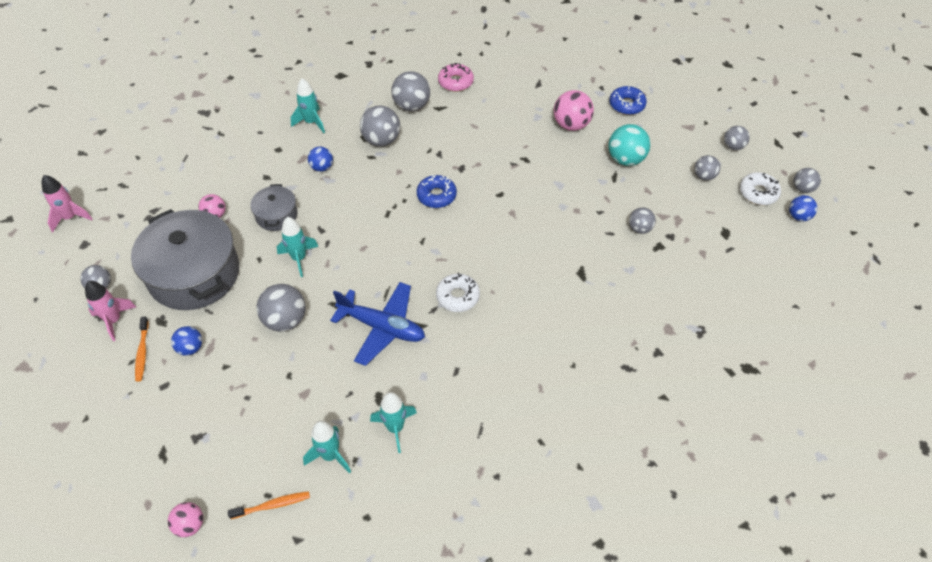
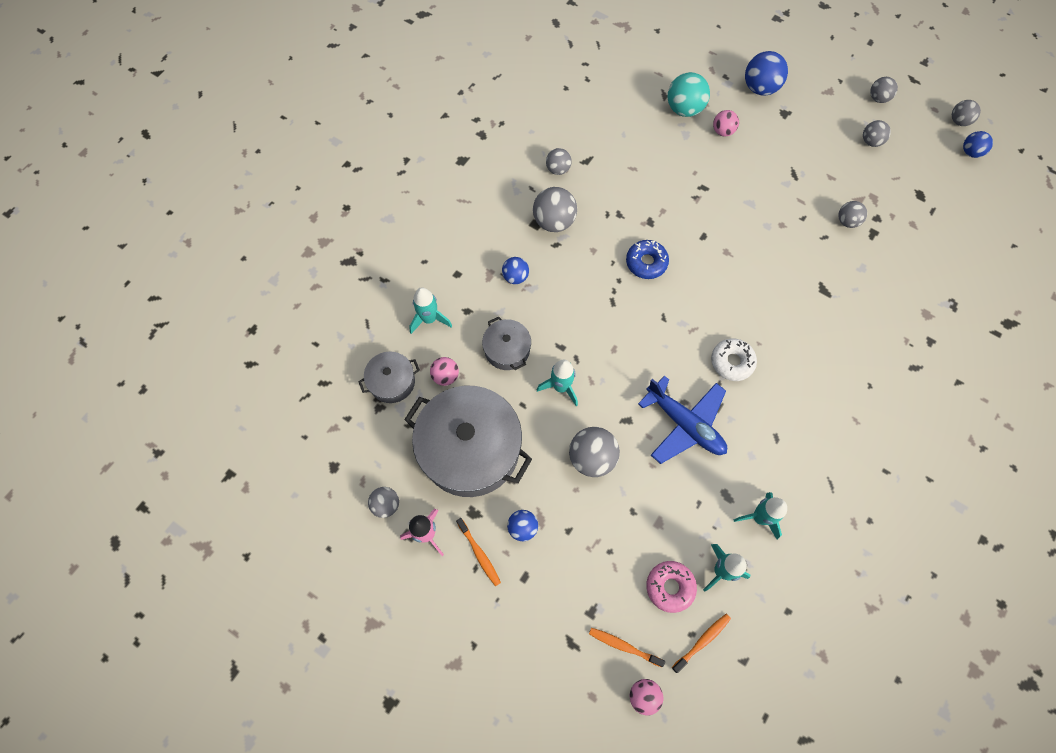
camera: 25 degrees left, 15 degrees up
(70, 217) = (296, 444): pink rocket -> none
(172, 203) = (392, 382): none -> grey pot
(203, 477) = (624, 646): none -> orange toothbrush
(311, 122) = (469, 229): turquoise rocket -> turquoise rocket (429, 319)
(382, 327) = (685, 424): blue plane -> blue plane turned 45 degrees clockwise
(411, 106) = (558, 169): grey ball -> grey ball, size x0.60
(455, 82) = (583, 123): pink donut -> pink donut (670, 587)
(571, 125) = (722, 131): pink ball -> pink ball, size x0.60
(626, 159) = (793, 150): turquoise ball -> turquoise ball (684, 109)
(627, 105) = (760, 88): blue donut -> blue ball
(758, 193) = (925, 141): white donut -> none

